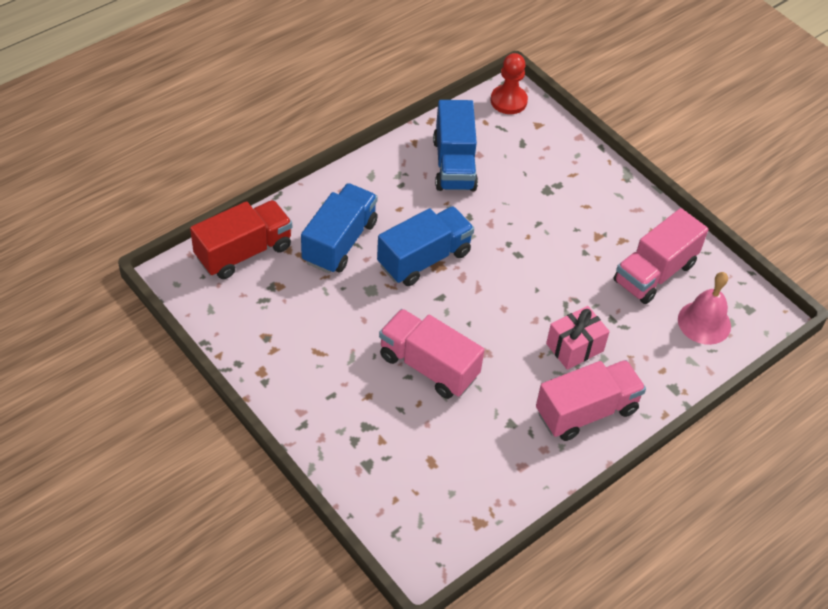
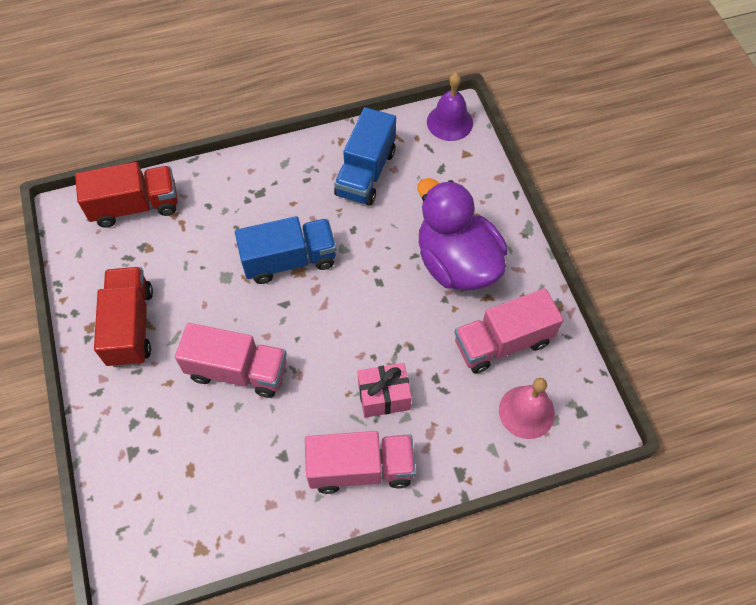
camera: 25 degrees right, 10 degrees up
(302, 358) = (131, 326): none -> red truck
(340, 242) = (223, 221): blue truck -> none
(428, 366) = (237, 371): pink truck -> pink truck turned 135 degrees clockwise
(508, 101) = (449, 122): red pawn -> purple bell
(579, 219) = (456, 263): none -> purple duck

